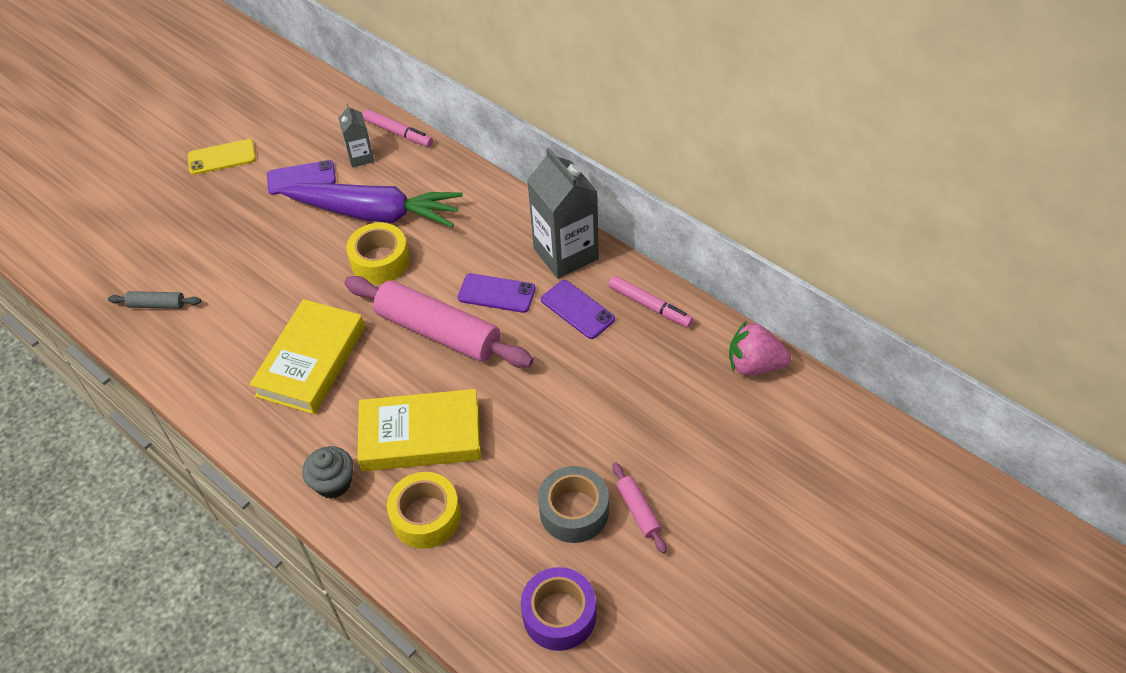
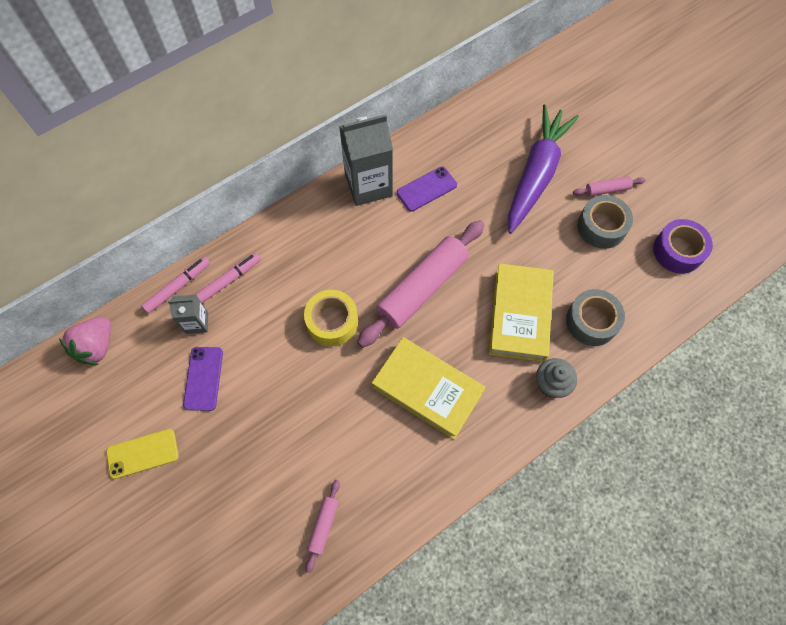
camera: 80 degrees left, 15 degrees up
(157, 305) = (323, 525): grey rolling pin -> pink rolling pin
(222, 157) = (142, 453): yellow phone -> yellow phone turned 75 degrees clockwise
(374, 213) = (274, 319): purple carrot -> purple carrot (536, 174)
(426, 517) = (591, 321): yellow tape -> grey tape
(496, 293) = (394, 240): purple phone -> none
(650, 306) = (436, 143): pink marker -> pink marker (227, 281)
(754, 365) = (504, 97): pink strawberry -> pink strawberry (97, 346)

